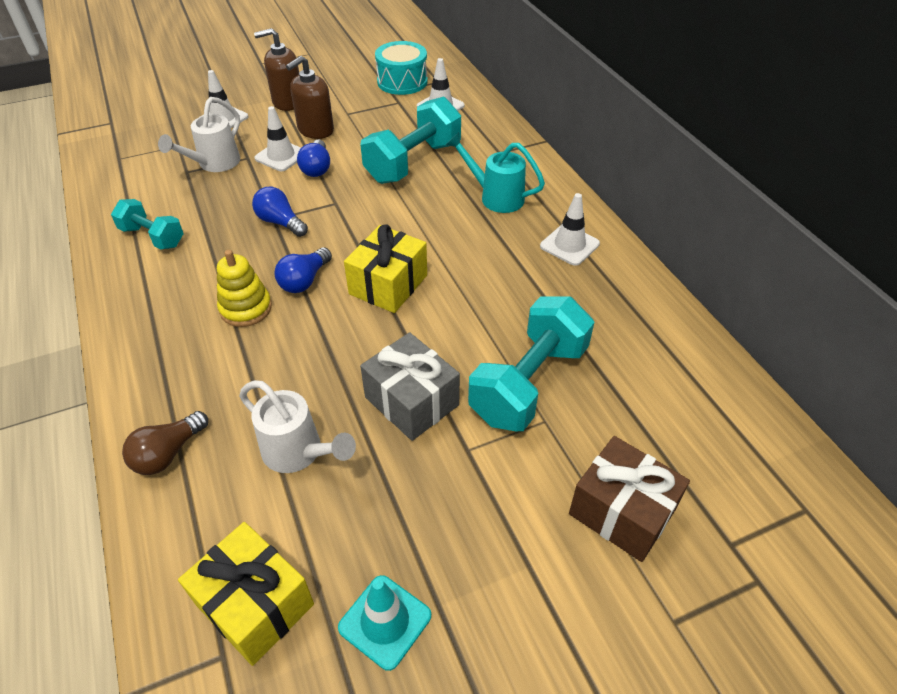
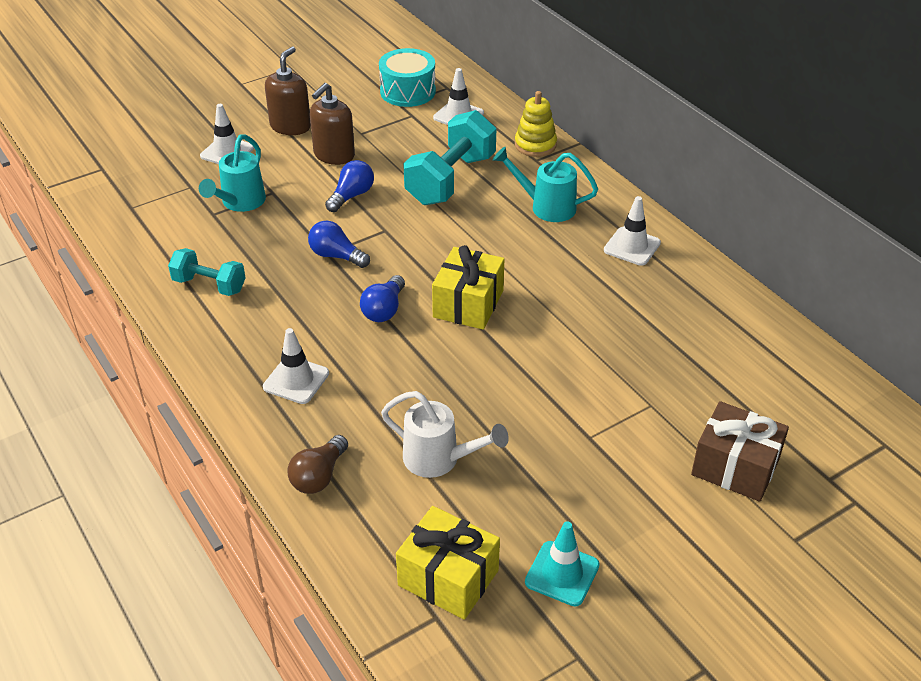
camera: 10 degrees left, 5 degrees down
(214, 164) = (240, 203): white watering can -> turquoise watering can
(246, 308) = (336, 342): yellow stacking toy -> yellow stacking toy (535, 145)
(281, 156) = (308, 187): white traffic cone -> white traffic cone (296, 380)
(287, 102) = (290, 126): brown soap dispenser -> brown soap dispenser turned 135 degrees clockwise
(316, 168) = (351, 196): blue light bulb -> blue light bulb turned 135 degrees counterclockwise
(411, 401) = (526, 404): grey gift -> none
(529, 383) = (628, 375): turquoise dumbbell -> none

